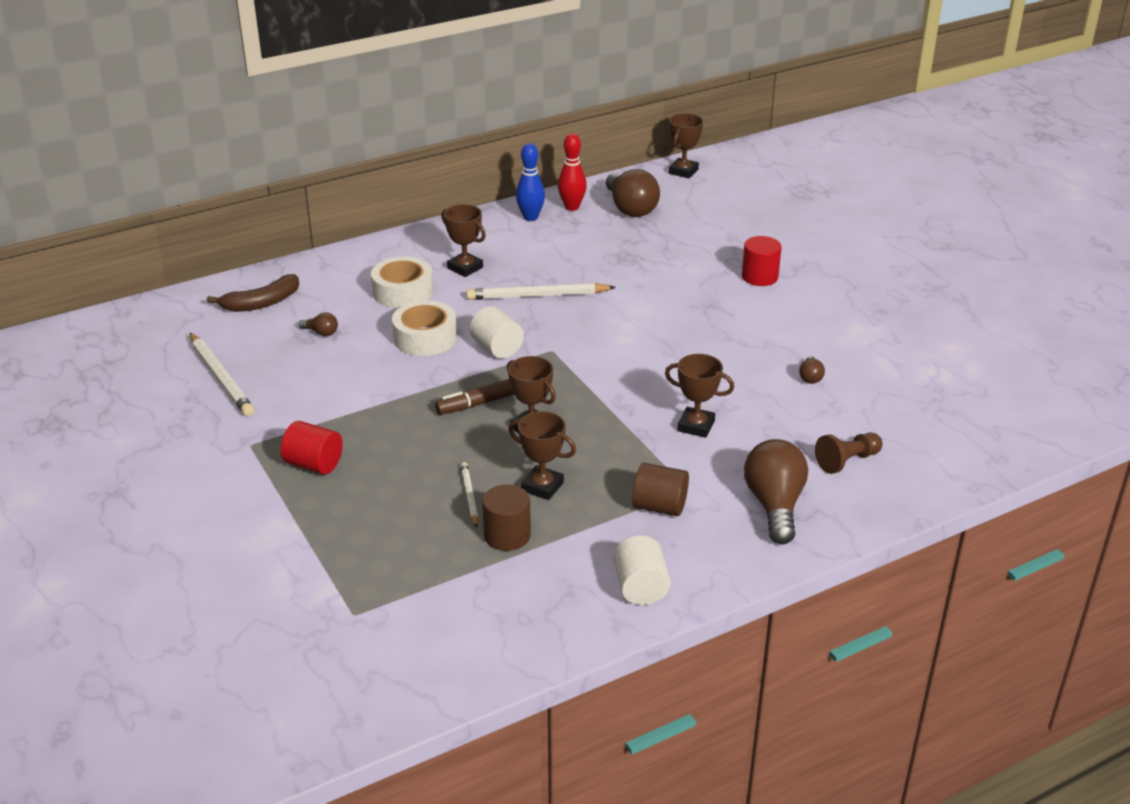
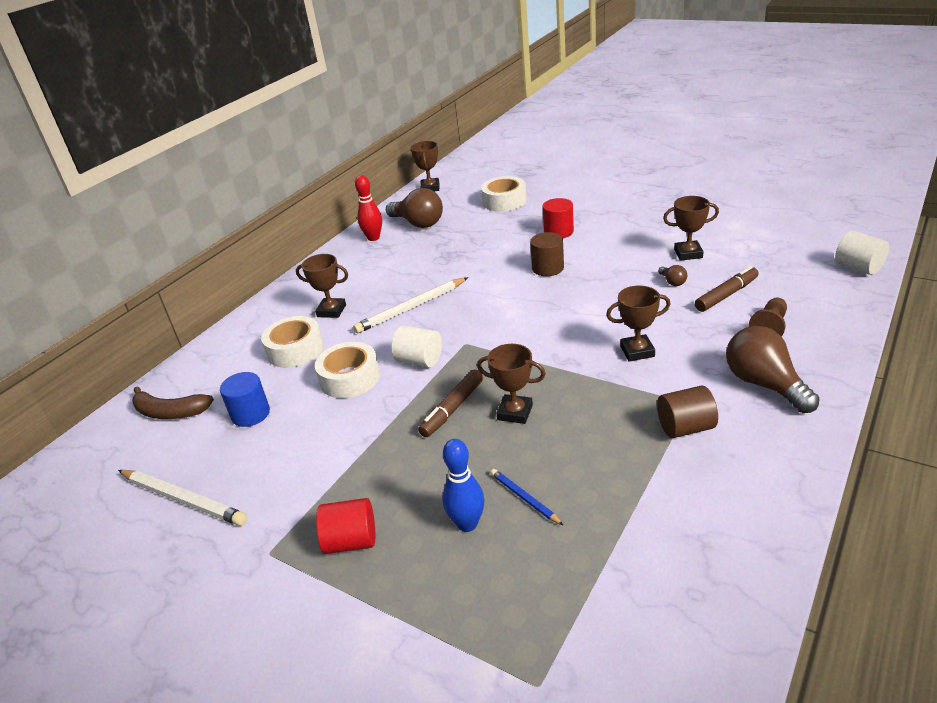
camera: 25 degrees left, 0 degrees up
(262, 303) = (170, 412): brown banana -> brown banana turned 75 degrees clockwise
(321, 333) = (250, 414): brown light bulb -> blue cylinder
(469, 496) = (524, 498): white pencil -> blue pencil
(507, 535) = (595, 518): brown cylinder -> brown cylinder (548, 268)
(530, 217) = (348, 256): blue bowling pin -> blue bowling pin (467, 524)
(542, 486) = (576, 458): brown trophy -> brown trophy (688, 254)
(640, 588) = (754, 507): white cylinder -> white cylinder (858, 267)
(743, 219) = (504, 201): none -> white tape
(847, 413) = (726, 295): none -> brown marker

